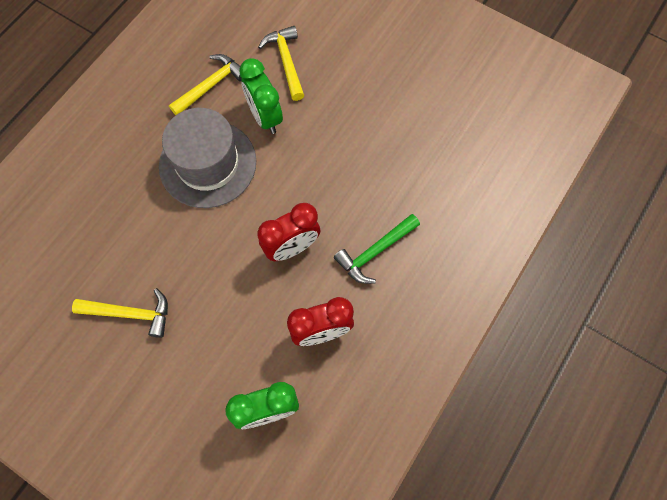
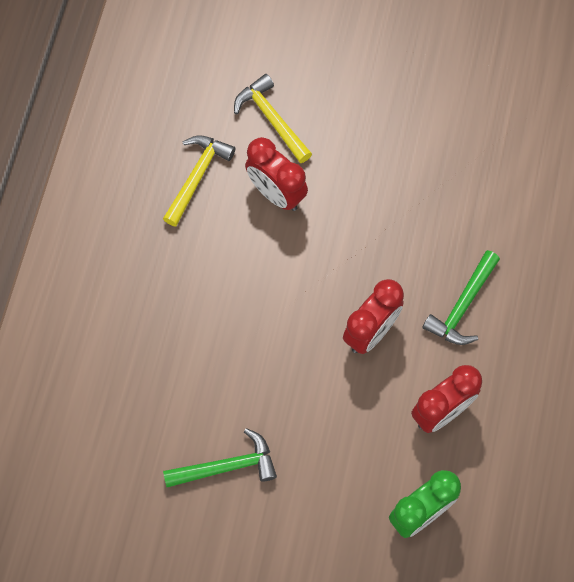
camera: 20 degrees left, 0 degrees up
(130, 313) = (227, 466): yellow hammer -> green hammer
(208, 164) = (235, 270): grey hat -> none
(265, 117) = (276, 193): green clock -> red clock

